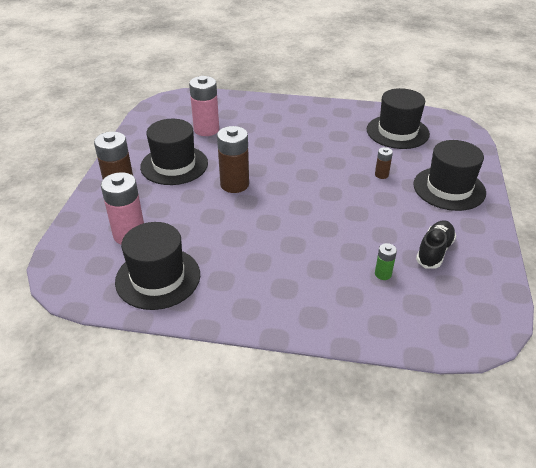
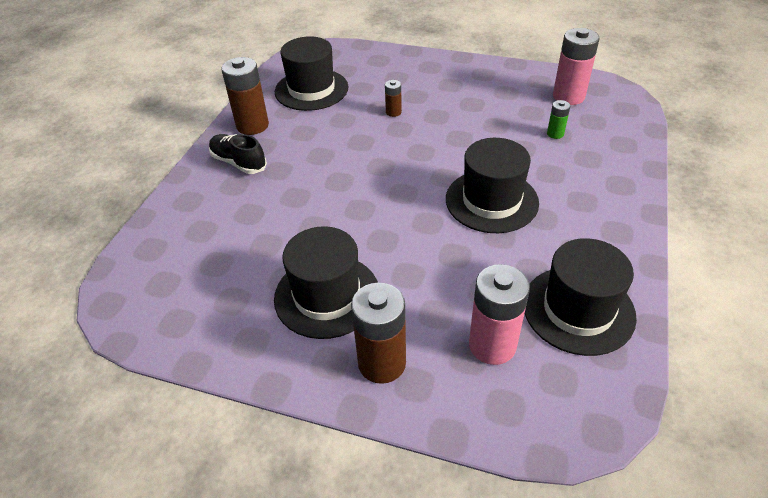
camera: 80 degrees left, 5 degrees up
(206, 130) = (239, 256): pink battery -> pink battery (568, 96)
(234, 184) = (390, 231): brown battery -> brown battery (252, 125)
(434, 251) = (521, 100): black shoe -> black shoe (239, 162)
(449, 188) = (425, 76): black hat -> black hat (491, 201)

